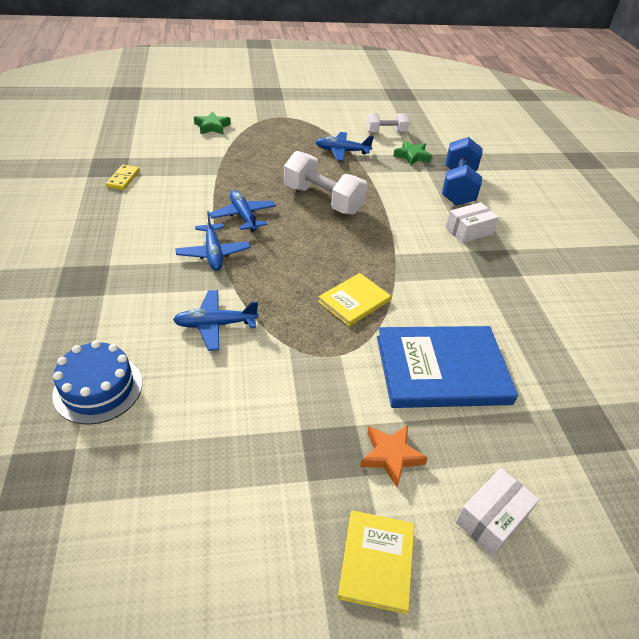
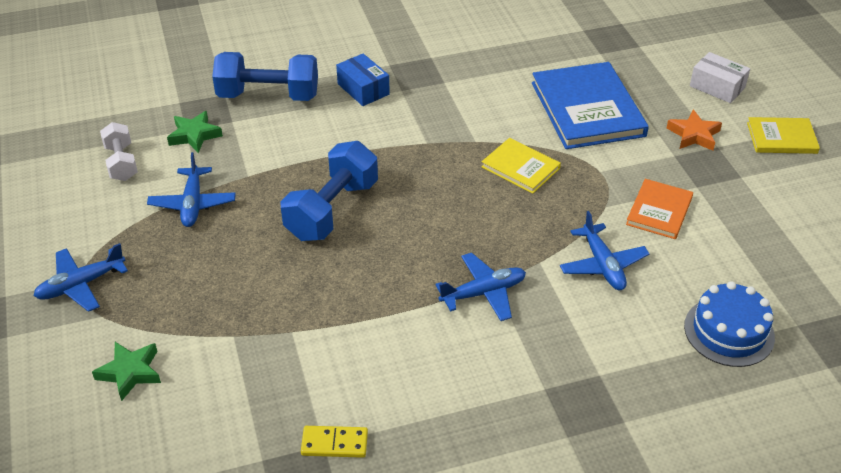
camera: 95 degrees left, 0 degrees up
(243, 216) = (394, 280): blue plane -> blue plane (81, 285)
(271, 384) = (659, 211): none -> orange book
(322, 200) = (332, 210): white dumbbell -> blue dumbbell
(469, 231) = (363, 89): white box -> blue box

